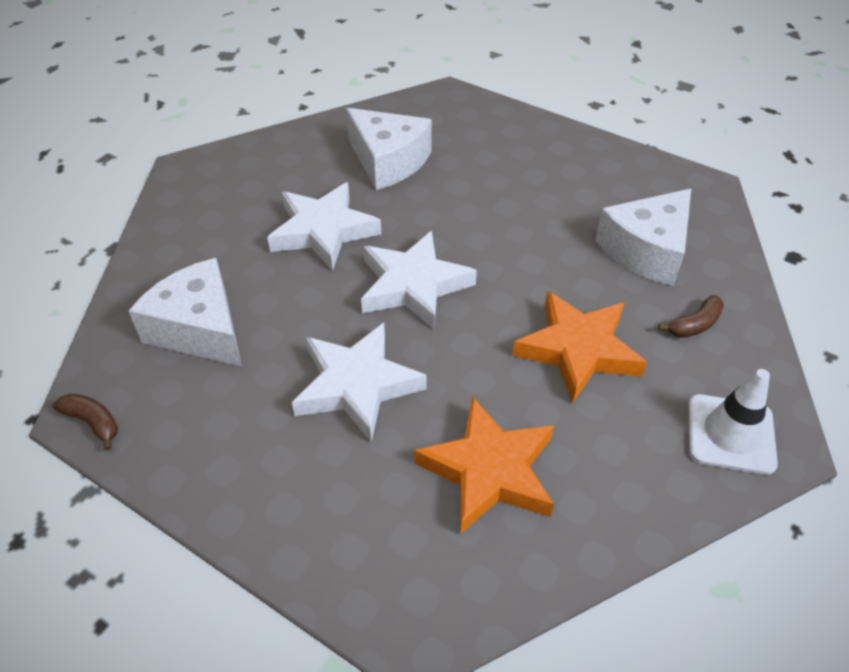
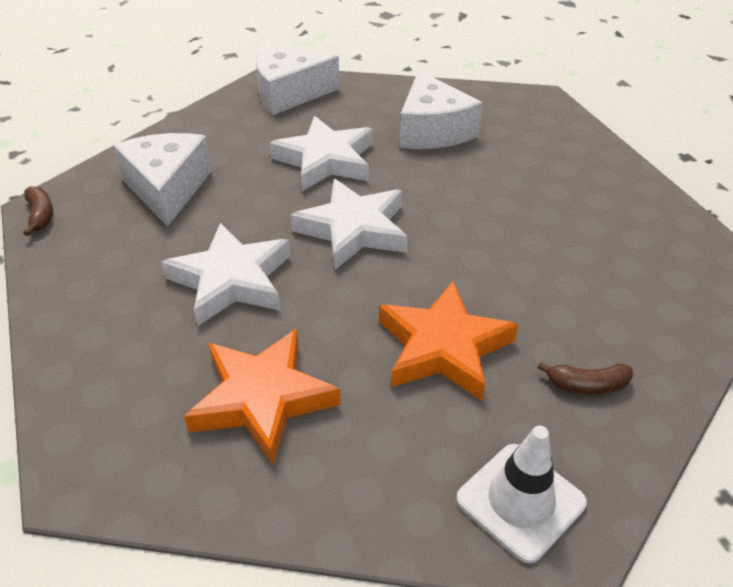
camera: 35 degrees right, 5 degrees down
(647, 250) = (605, 298): white cheese -> white cheese (288, 93)

